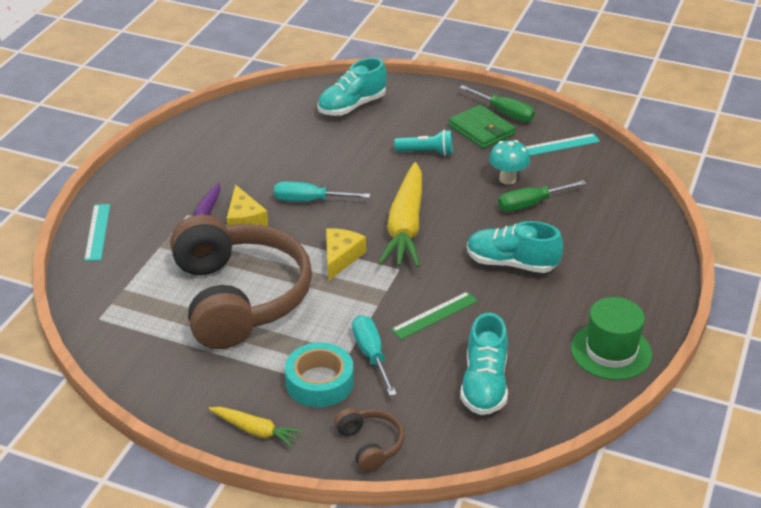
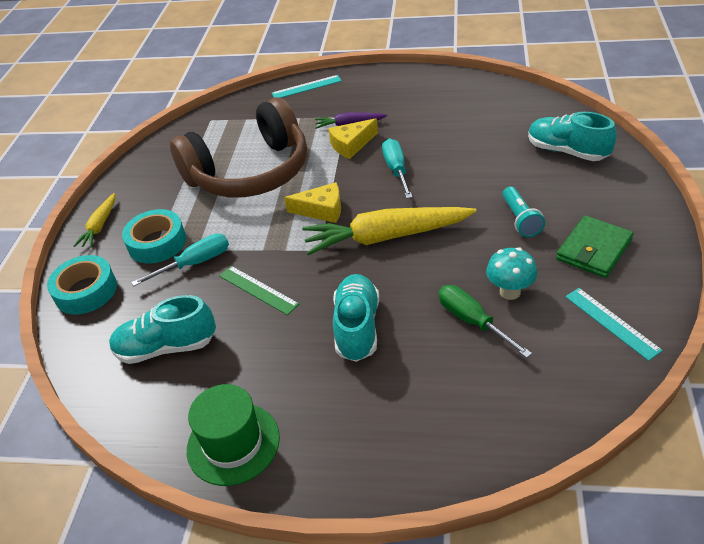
camera: 80 degrees right, 5 degrees up
(370, 445) = (86, 291): brown headphones -> turquoise tape
(504, 113) = (644, 260): green screwdriver -> none

